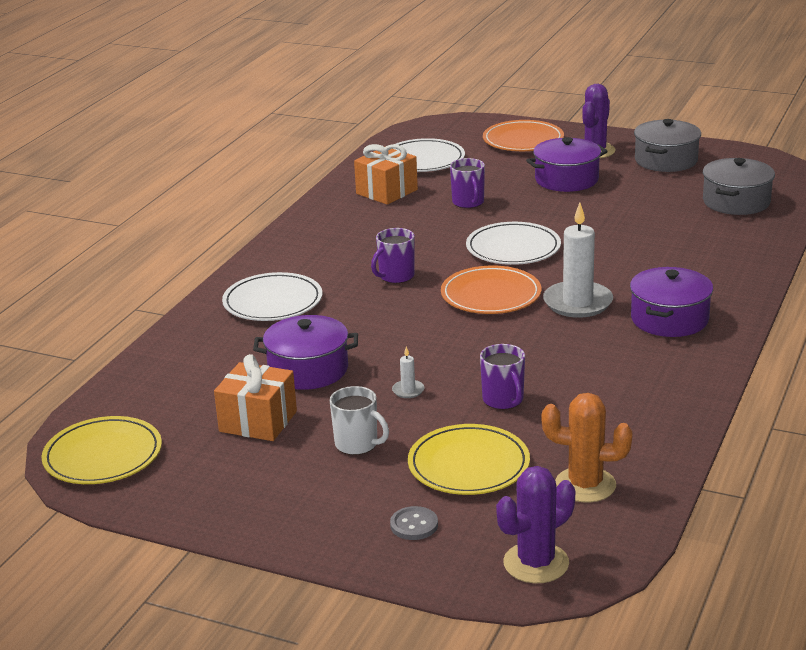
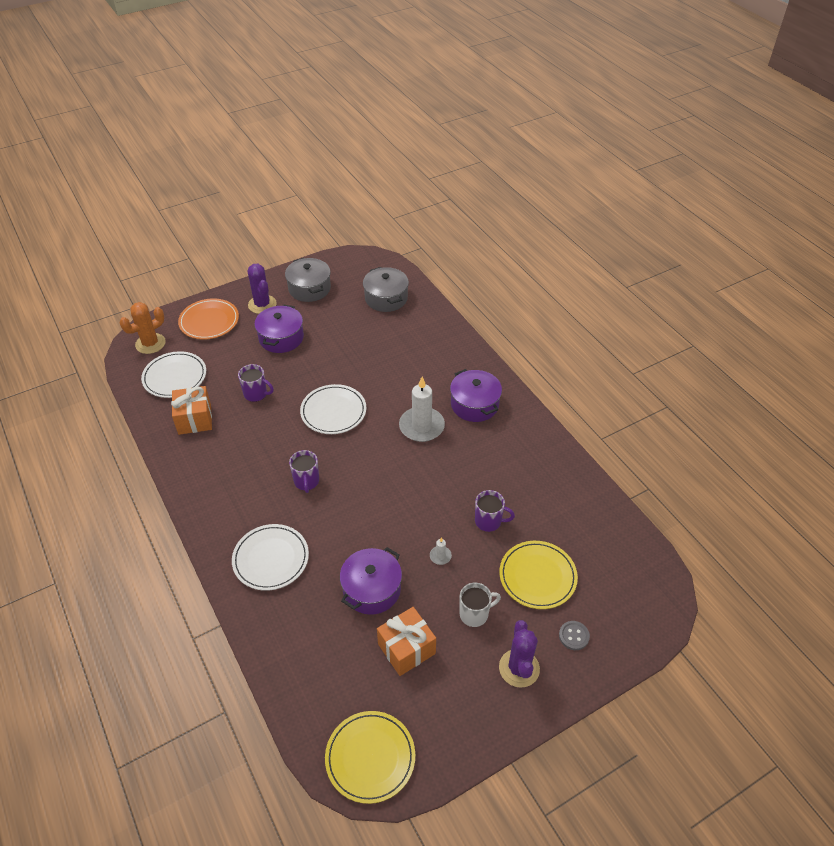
camera: 55 degrees left, 20 degrees up
(491, 295) = (375, 455): orange plate -> none
(536, 563) = (645, 605): purple cactus -> purple cactus (519, 668)
(585, 485) = (595, 541): orange cactus -> orange cactus (150, 343)

